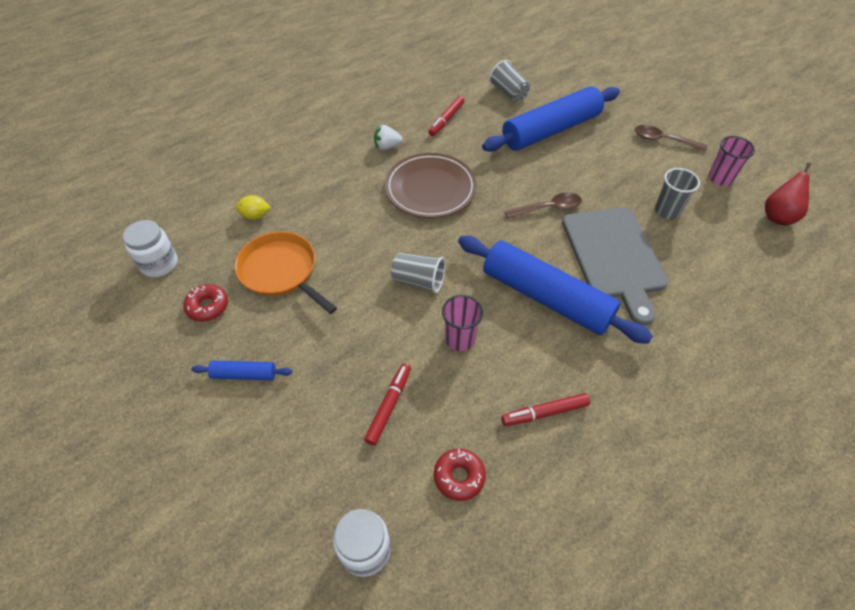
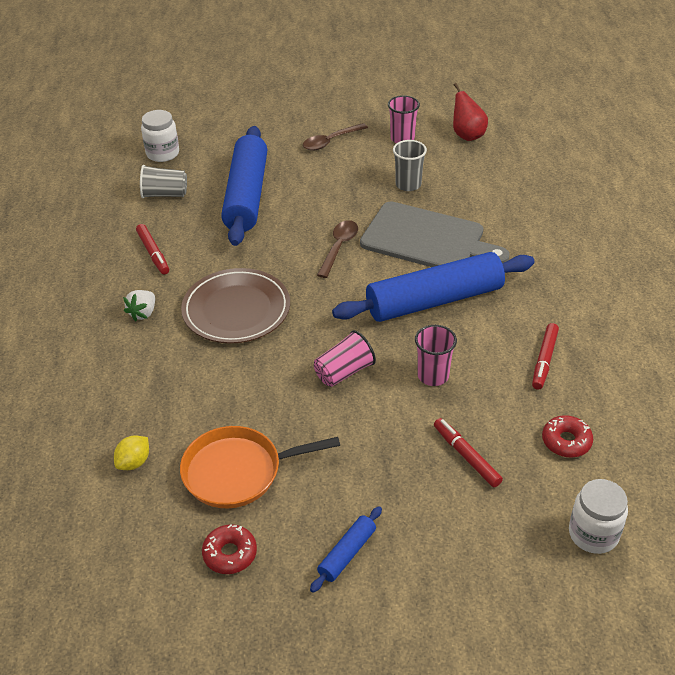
camera: 55 degrees left, 10 degrees down
(159, 264) = (123, 579): white jar -> white jar (163, 153)
(418, 280) = (344, 372): grey cup -> pink cup

